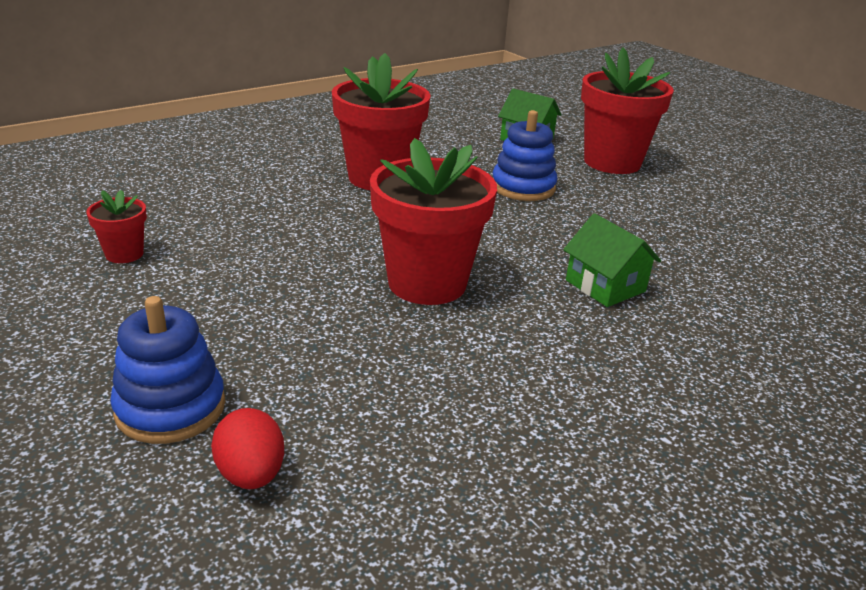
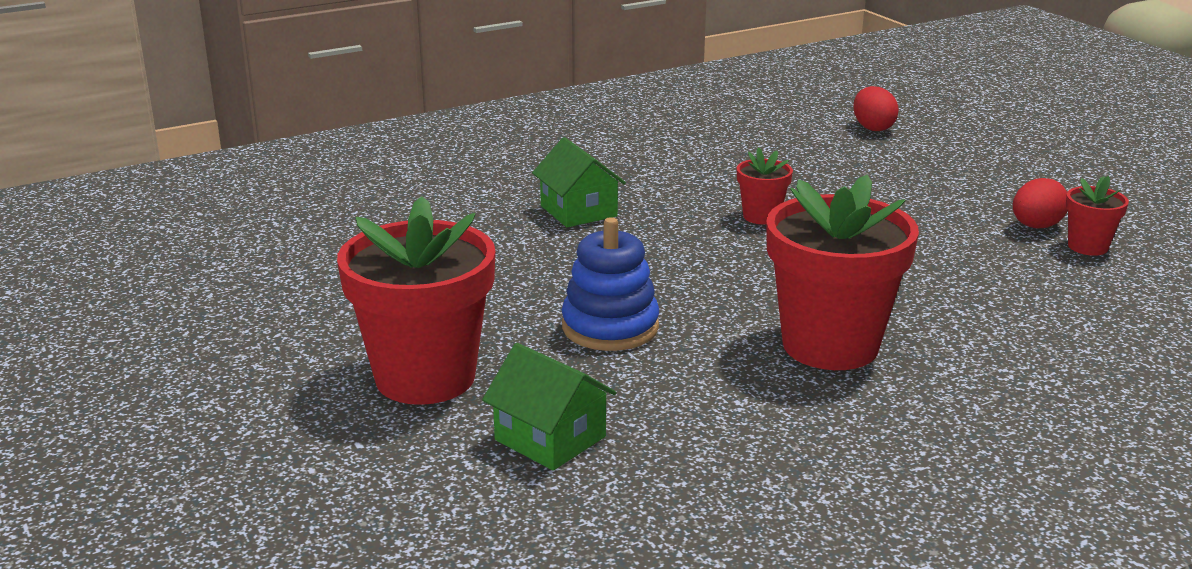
camera: 170 degrees left, 5 degrees down
(153, 276) = (1036, 226): none -> red egg
(170, 408) = (944, 152): blue stacking toy -> none
(427, 283) = (761, 216): red flower pot -> red flower pot, size x0.46

